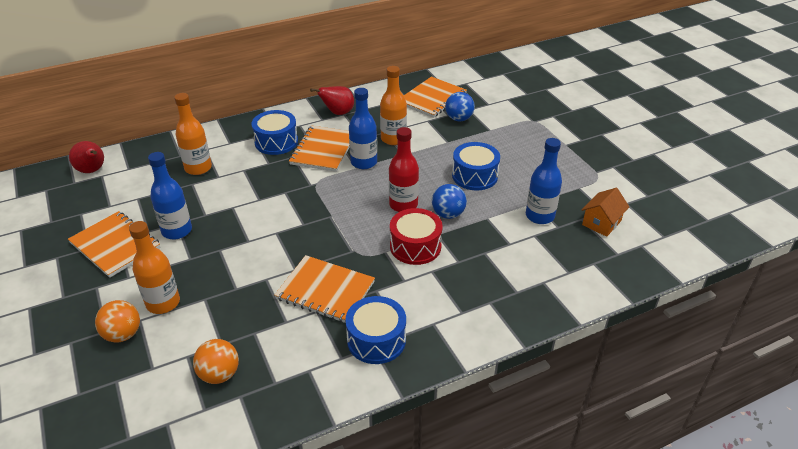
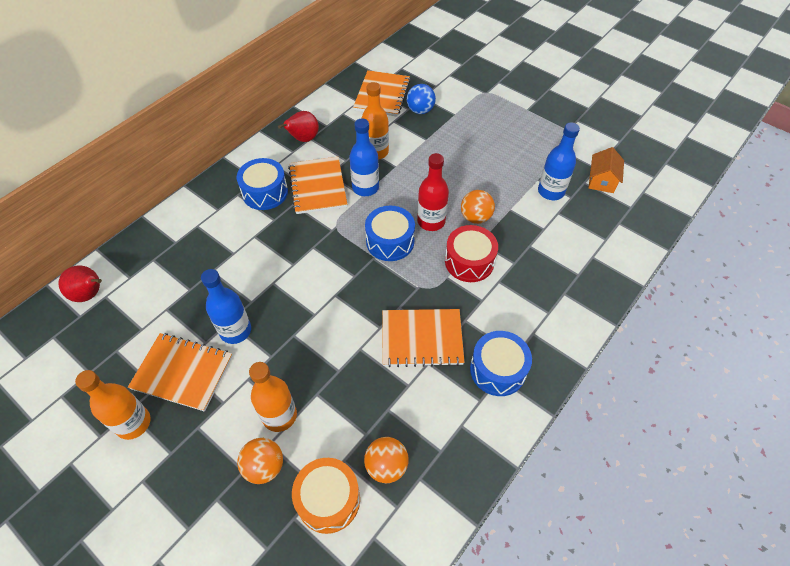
camera: 25 degrees left, 15 degrees up
(153, 379) = (328, 499): none -> orange drum
(198, 168) = (205, 250): orange bottle -> orange bottle (133, 423)
(448, 214) = (475, 217): blue ball -> orange ball
(474, 176) = (472, 168): blue drum -> blue drum (390, 241)

